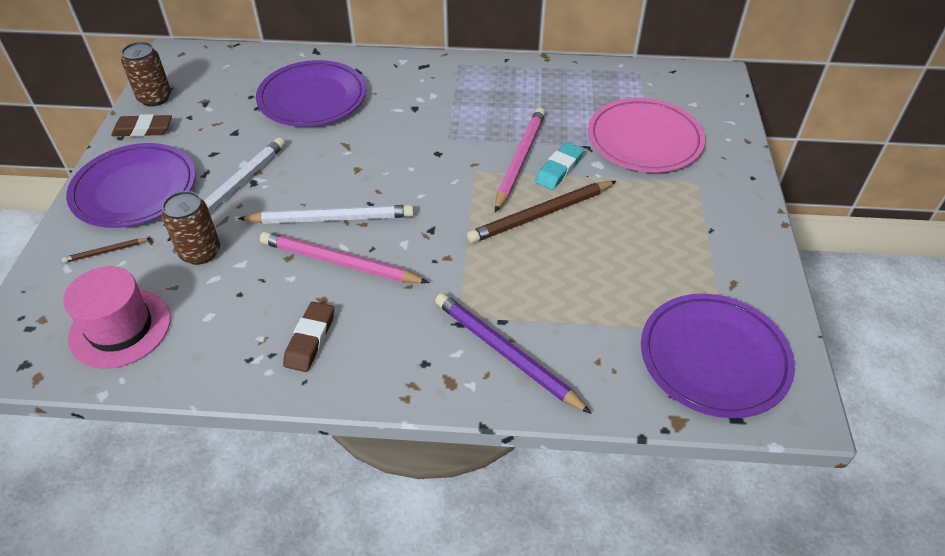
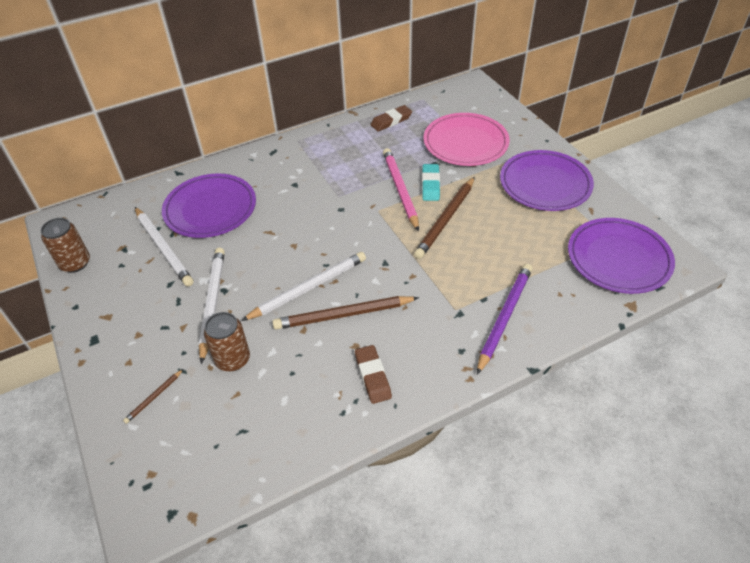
camera: 30 degrees left, 0 degrees up
(120, 328) = (224, 444): pink hat -> none
(135, 190) = (131, 340): purple plate -> purple plate (545, 184)
(143, 129) = (90, 292): brown eraser -> brown eraser (391, 121)
(238, 117) = (163, 248): none -> white pencil
(340, 262) = (343, 315): pink pencil -> brown pencil
(506, 353) = (504, 317): purple pencil -> purple pencil turned 105 degrees clockwise

